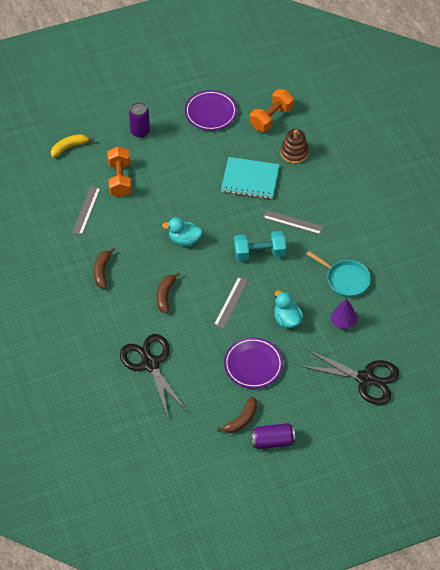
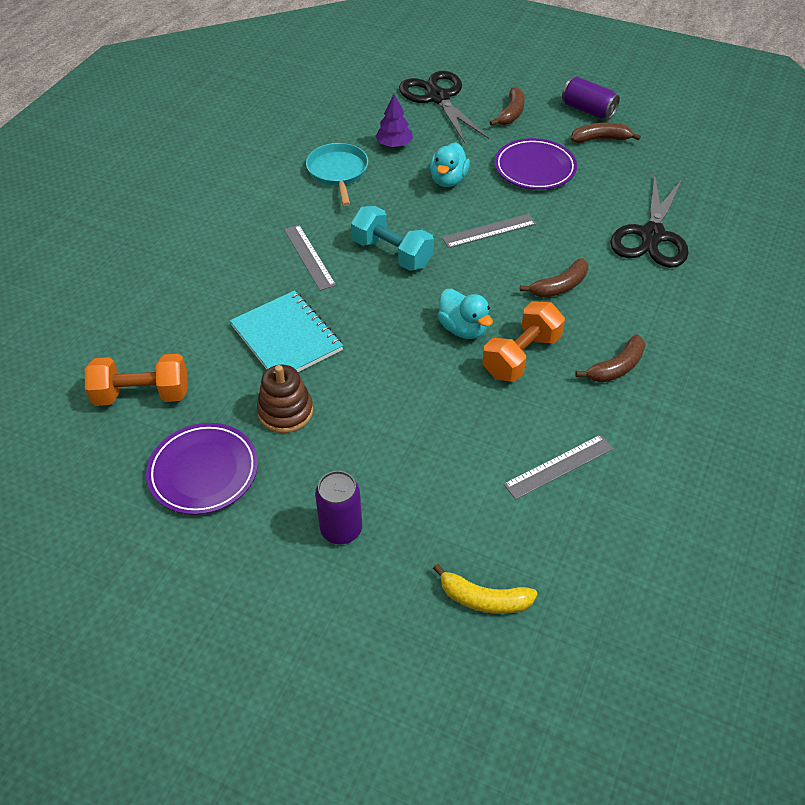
camera: 135 degrees left, 5 degrees down
(120, 179) = (459, 475): orange dumbbell -> orange dumbbell (521, 356)
(294, 153) = (188, 328): brown stacking toy -> brown stacking toy (285, 411)
(312, 400) = (511, 113): none -> brown banana

